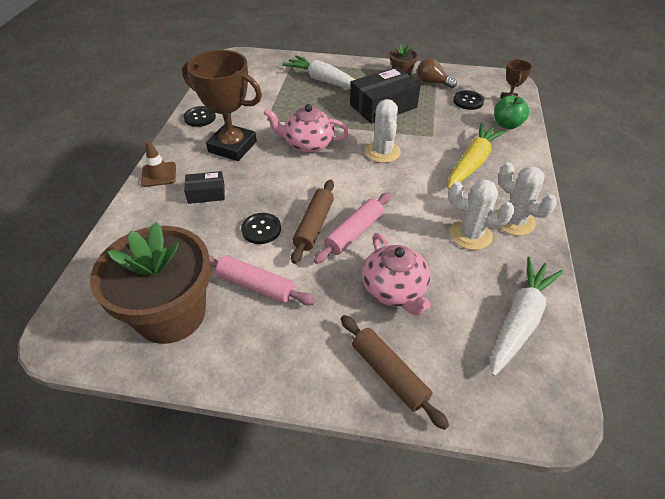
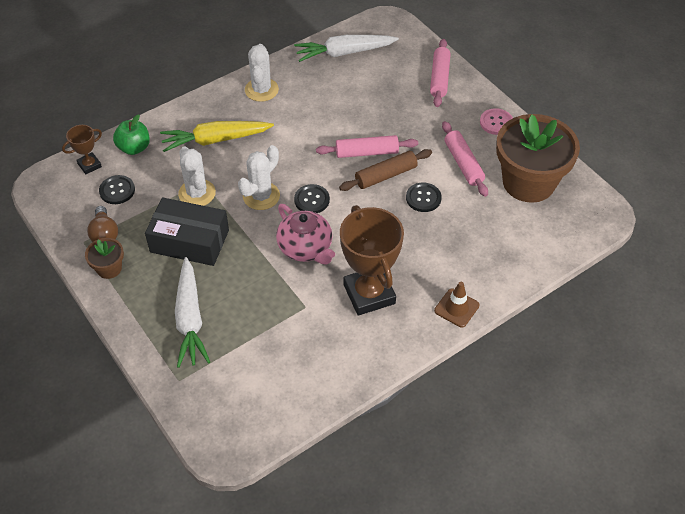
camera: 135 degrees left, 5 degrees up
(200, 117) = (362, 359): black button -> black button (311, 200)
(206, 193) = (434, 258): black box -> none
(265, 363) = (496, 122): none -> pink button
(389, 374) = (439, 78): brown rolling pin -> pink rolling pin
(394, 290) = (387, 107): pink teapot -> none
(471, 235) = (299, 101): white cactus -> white cactus (197, 193)

